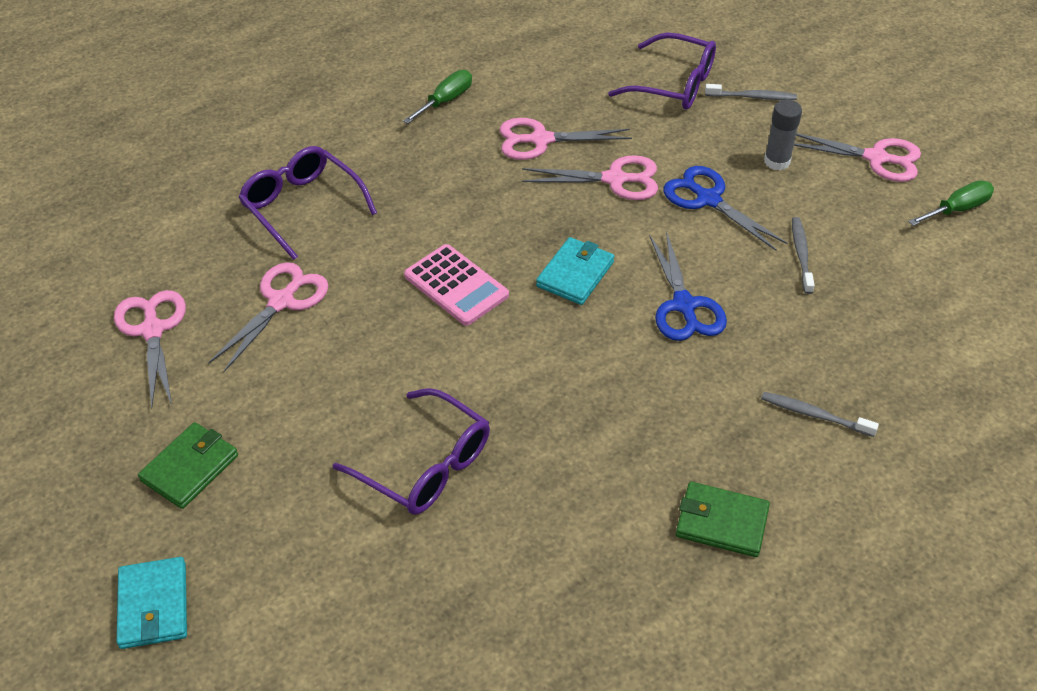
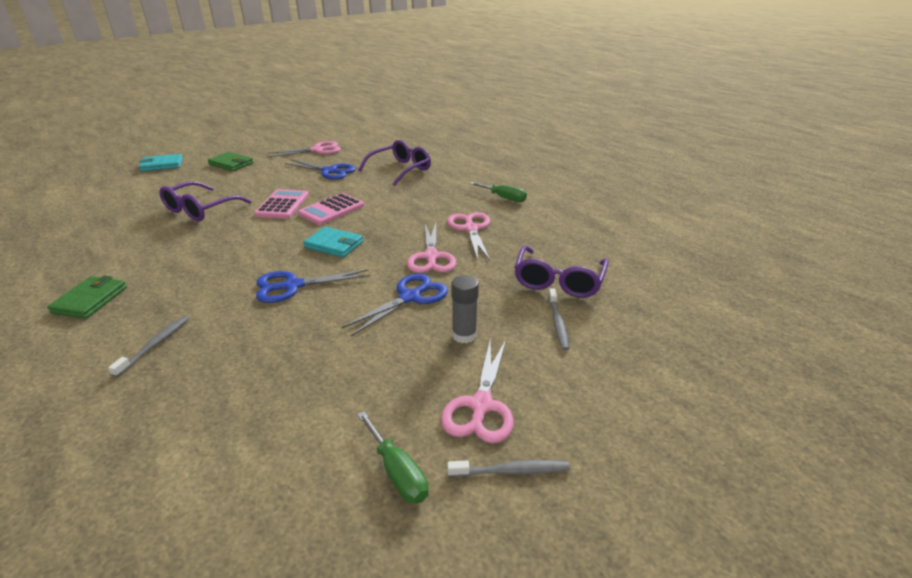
camera: 85 degrees right, 15 degrees down
(282, 301) = (330, 171): pink scissors -> blue scissors
(425, 350) = (282, 205): none -> pink calculator
(801, 254) = (338, 345): grey toothbrush -> grey toothbrush (511, 471)

